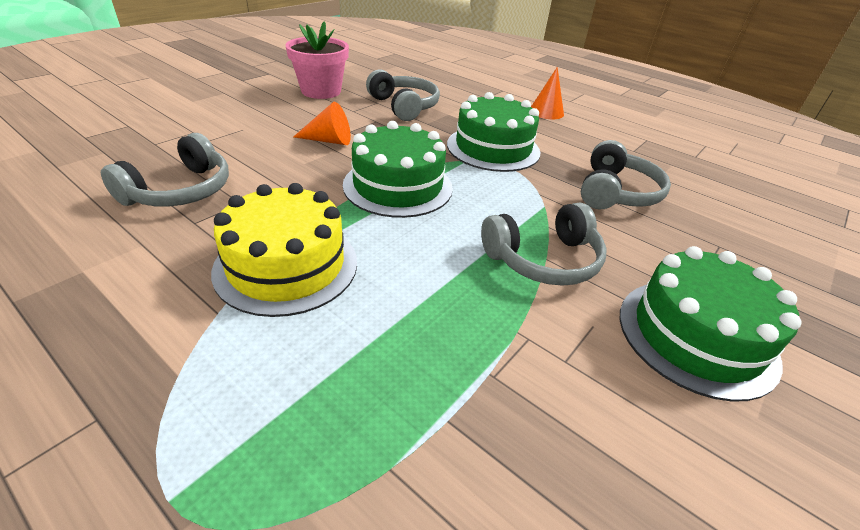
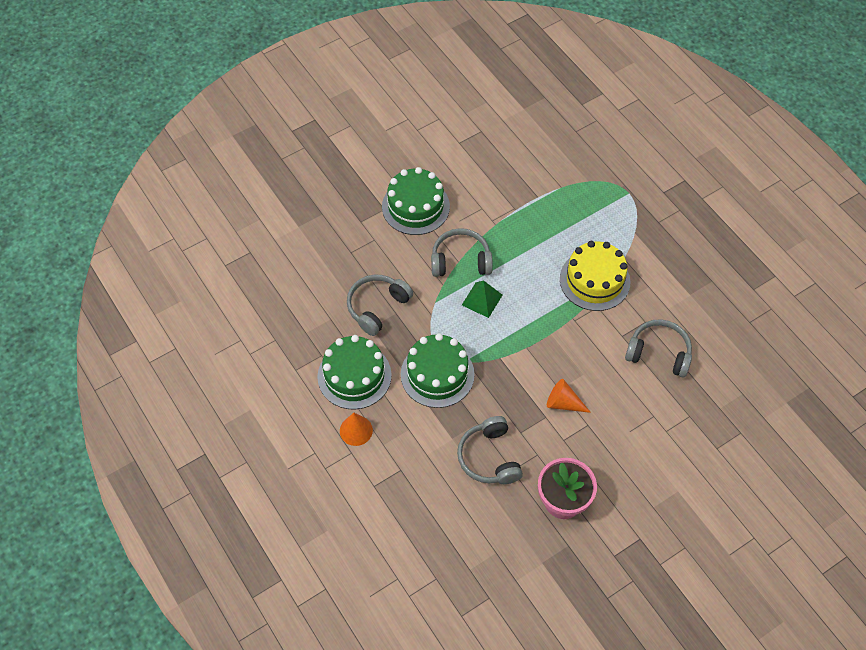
camera: 160 degrees left, 20 degrees up
(180, 191) = (659, 353): grey headphones -> grey headphones turned 60 degrees clockwise
(398, 186) = (523, 337): green cake -> green cake (354, 376)
(478, 216) = (482, 300): none -> green pyramid

